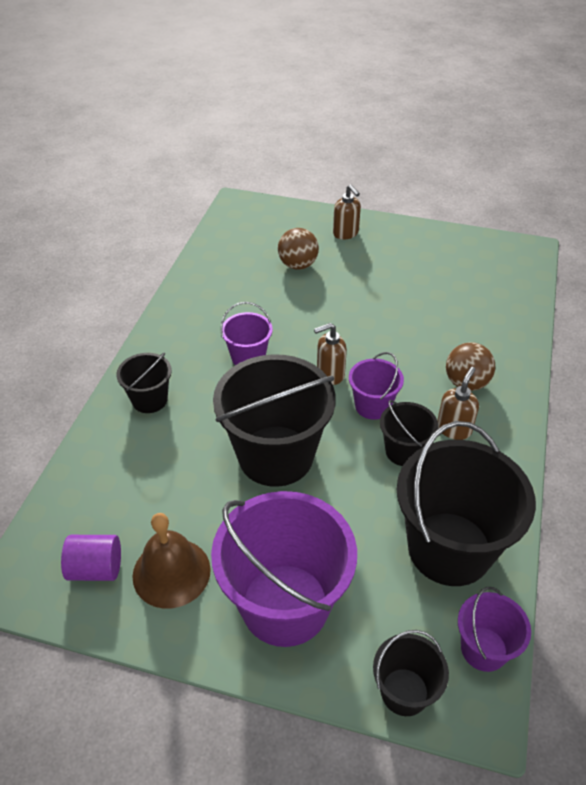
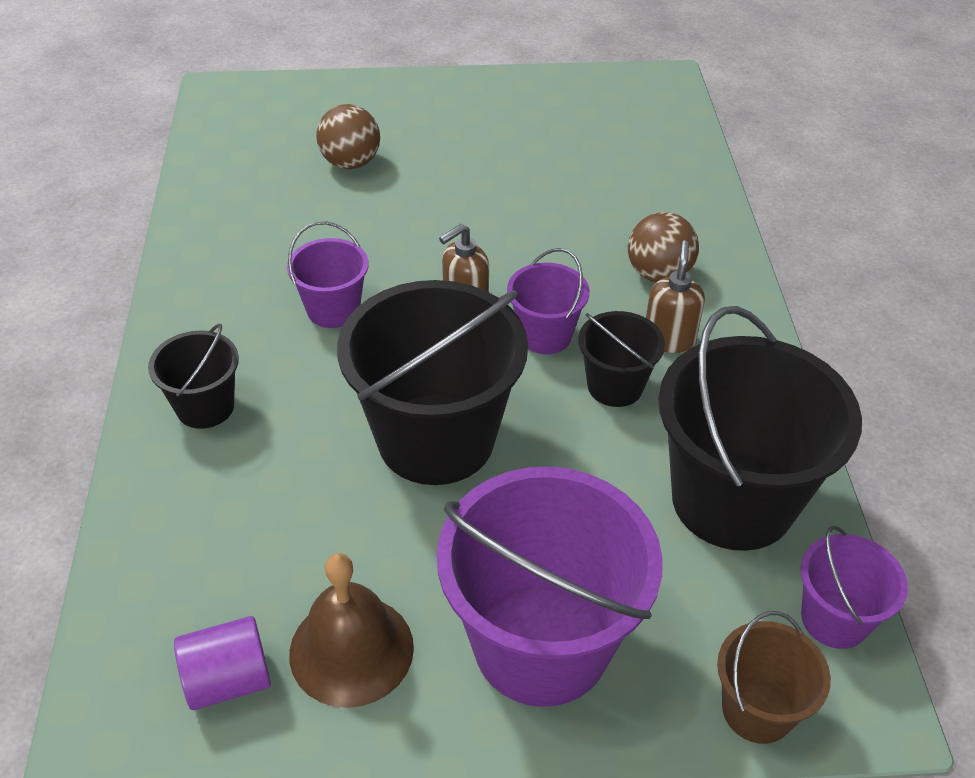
camera: 20 degrees left, 0 degrees up
(346, 233) = (402, 105): brown soap dispenser -> none
(404, 692) = (757, 710): black bucket -> brown bucket

